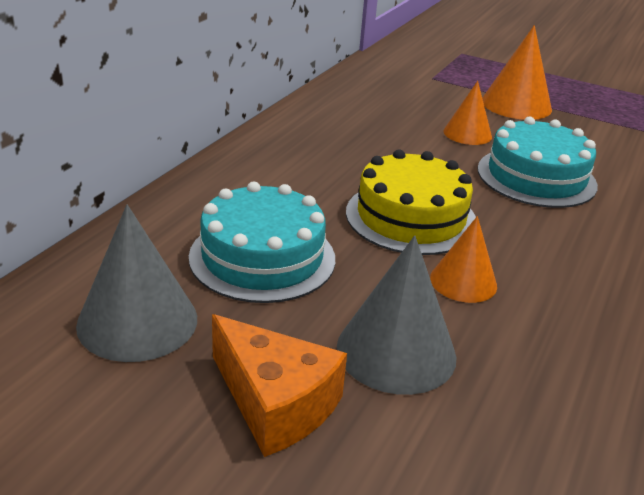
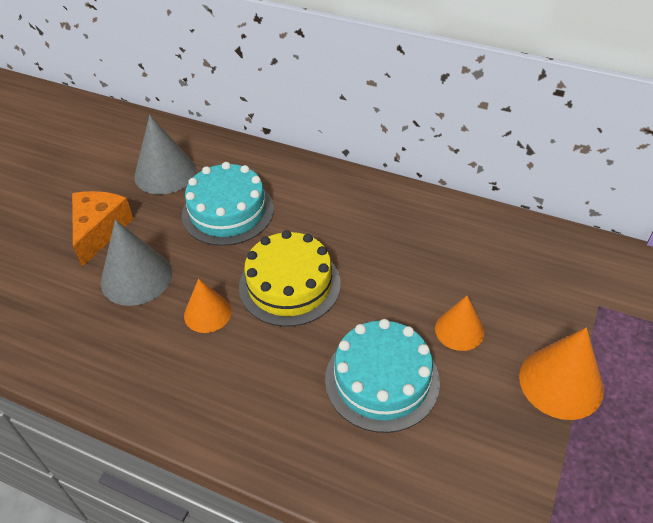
camera: 90 degrees right, 15 degrees up
(275, 403) = (100, 230): orange cheese -> orange cheese turned 150 degrees clockwise

